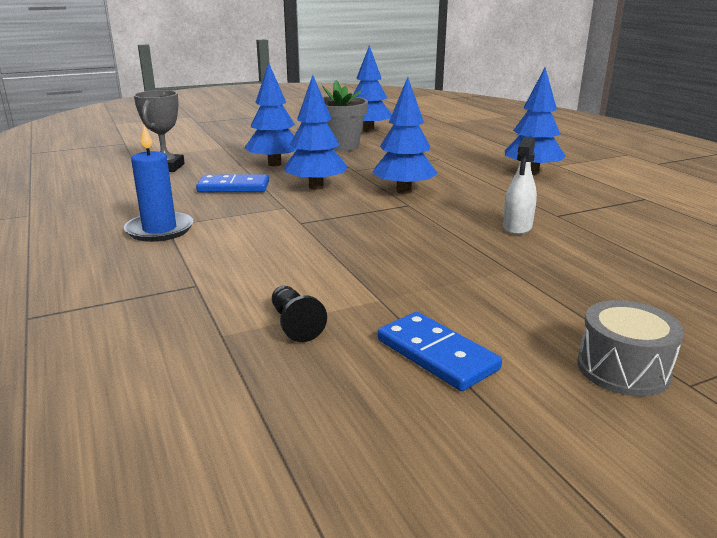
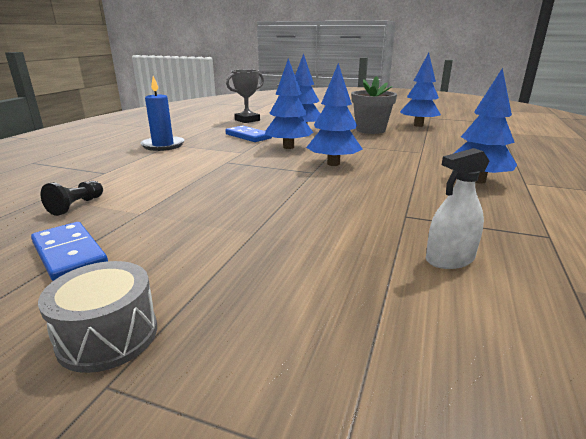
camera: 45 degrees right, 0 degrees up
(437, 354) = (70, 254): blue domino -> blue domino turned 45 degrees counterclockwise
(517, 227) = (344, 211): white spray bottle -> white spray bottle (449, 259)

